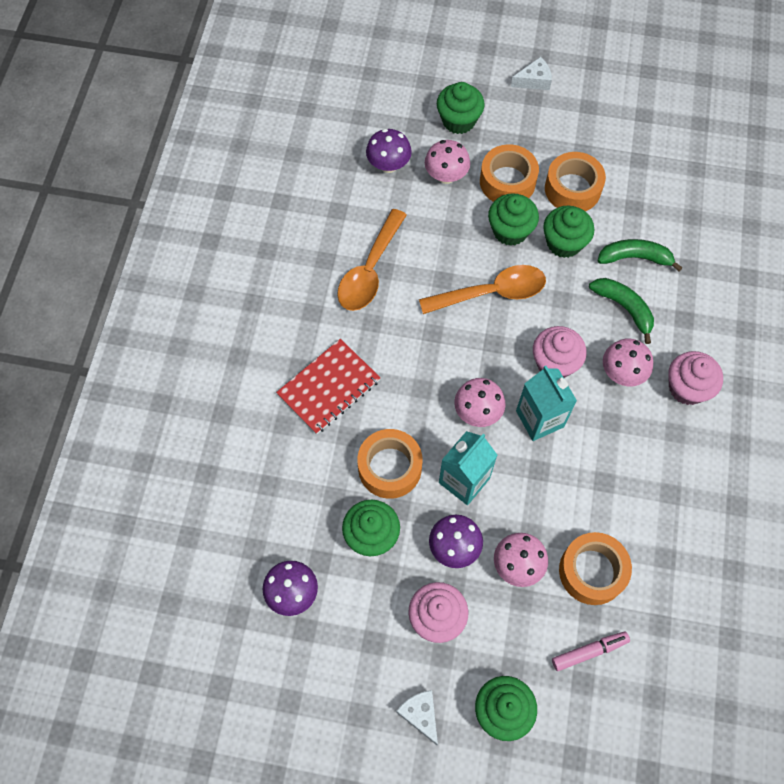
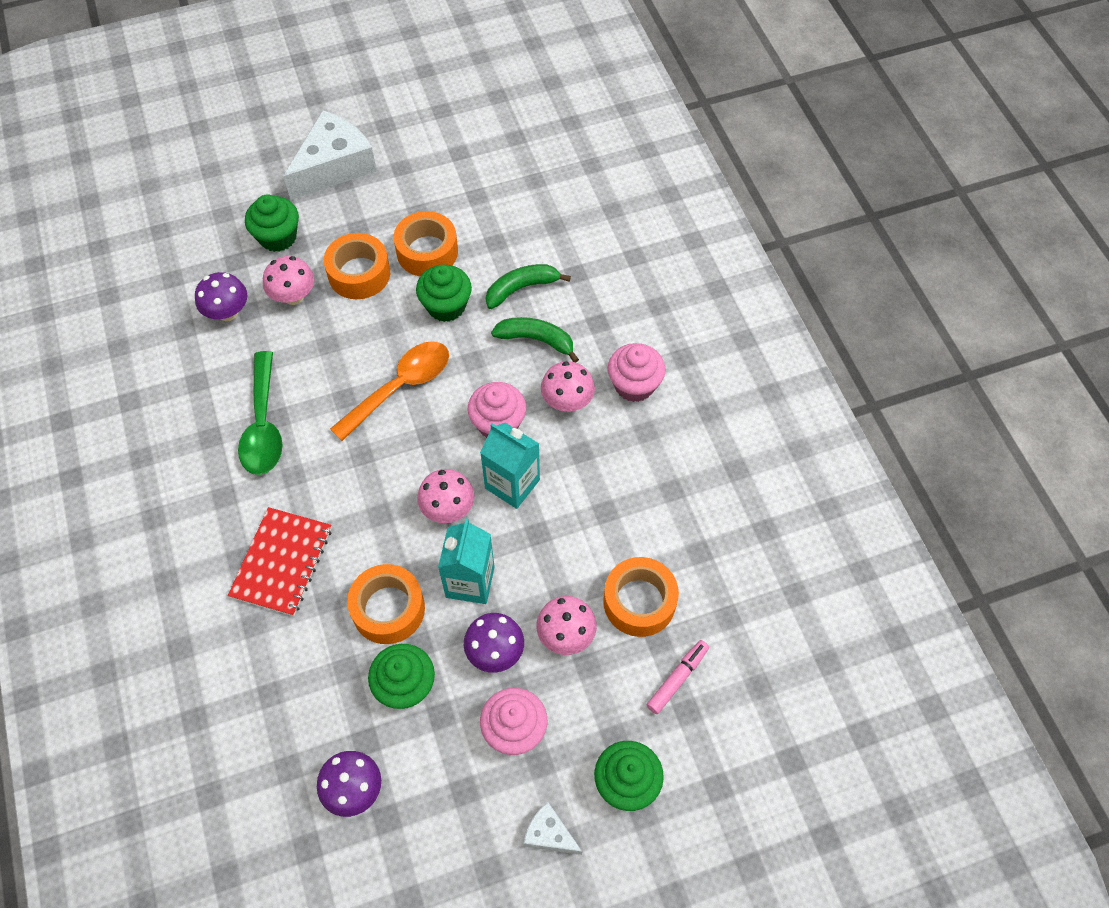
camera: 30 degrees left, 5 degrees down
(370, 271) = (263, 425): orange spoon -> green spoon
(510, 231) = (387, 319): green cupcake -> none
(534, 80) = (334, 166): white cheese -> white cheese, size x2.10

